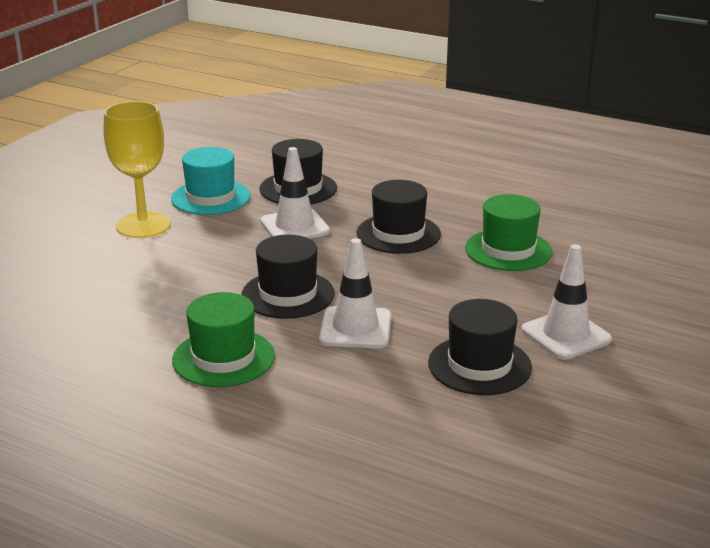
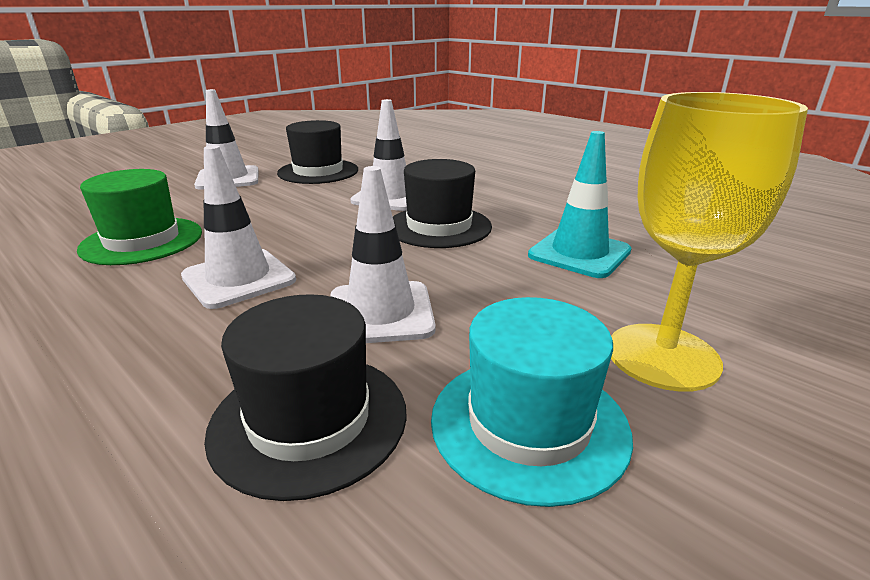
camera: 165 degrees left, 0 degrees up
(170, 282) = (579, 253): none -> turquoise traffic cone
(223, 358) = (514, 191): green hat -> none
(398, 234) = (239, 278): black hat -> white traffic cone

